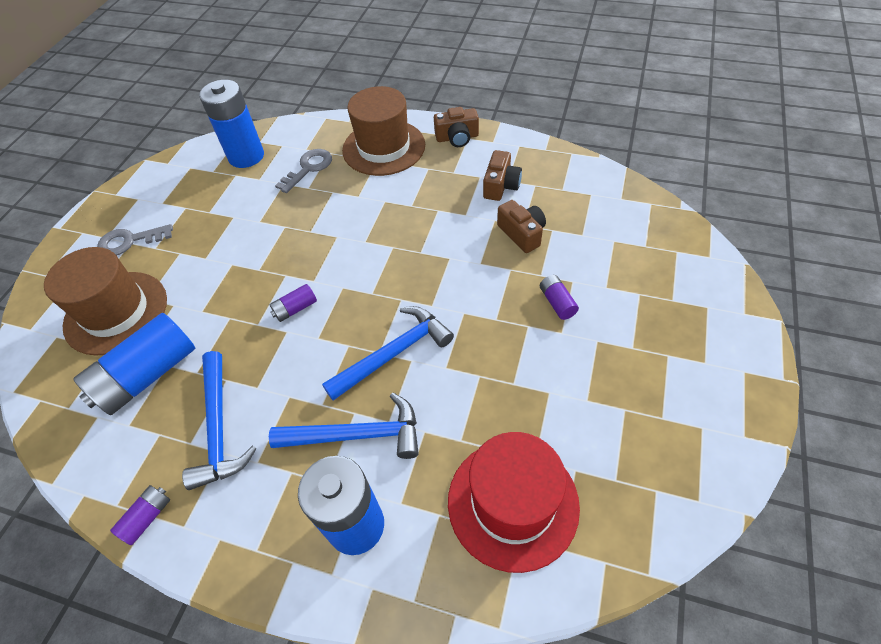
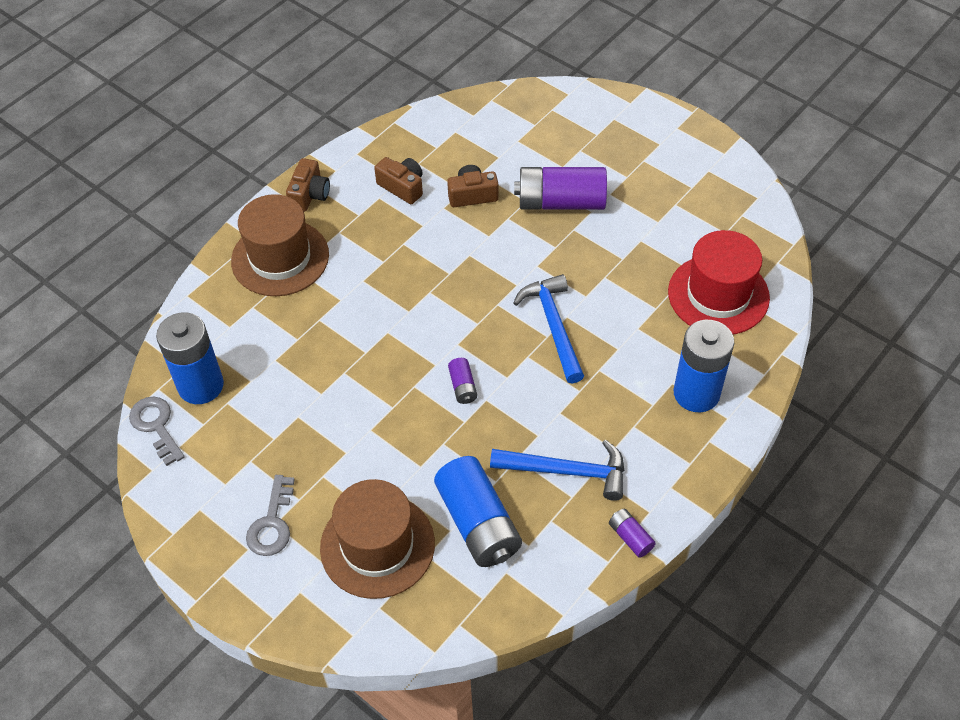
camera: 70 degrees left, 0 degrees up
(308, 168) = (266, 331): grey key -> grey key (156, 426)
(357, 435) = (621, 373): blue hammer -> none
(557, 302) = (561, 202): purple battery -> purple battery, size x2.20

